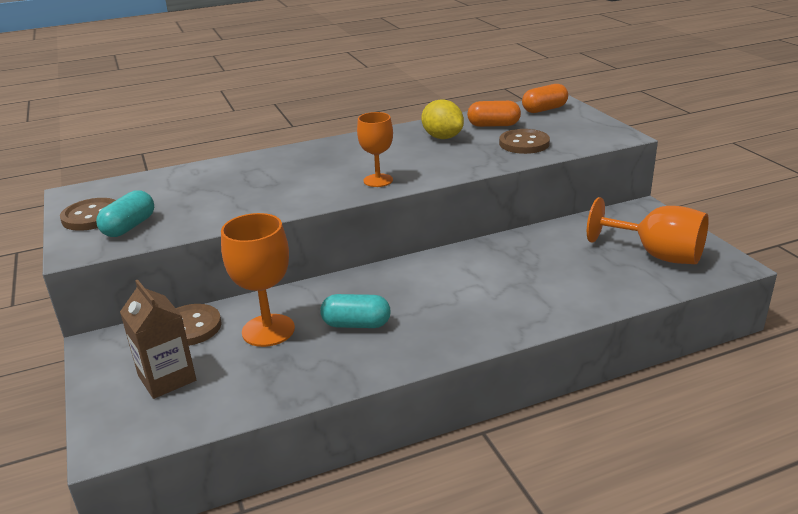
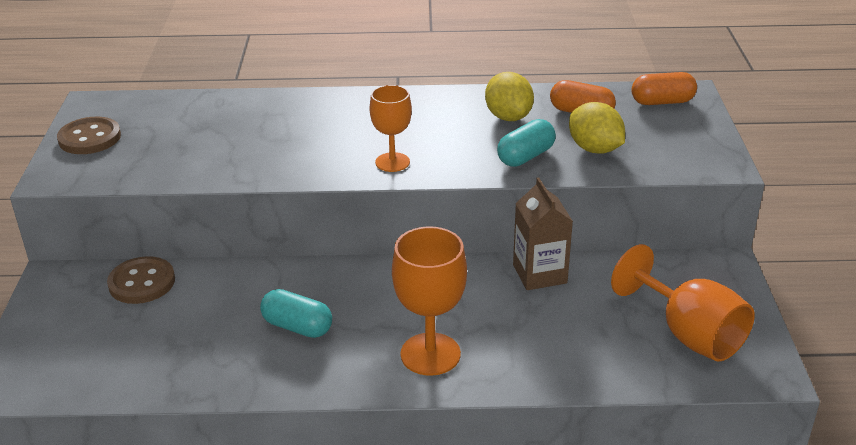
camera: 20 degrees right, 5 degrees up
(129, 227) = (115, 160): turquoise capsule -> turquoise capsule (525, 156)
(167, 378) = (89, 334): brown carton -> brown carton (539, 274)
(268, 330) = (210, 308): orange goblet -> orange goblet (430, 354)
(524, 143) = (594, 149): brown button -> yellow lemon

